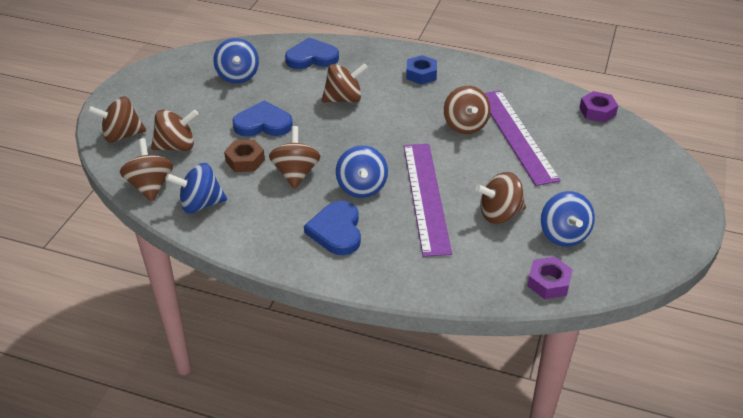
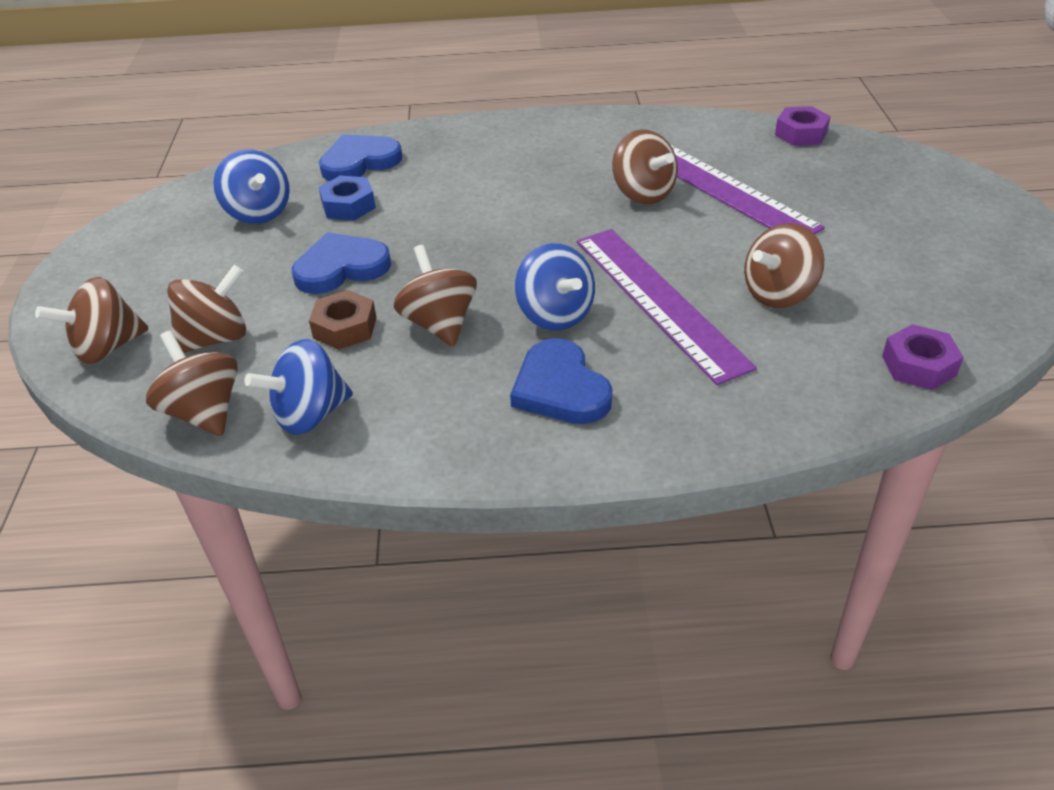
camera: 20 degrees left, 0 degrees up
(344, 99) = (445, 203): brown spinning top -> none
(421, 74) = (534, 146): blue nut -> blue nut (348, 206)
(563, 235) = (885, 295): blue spinning top -> none

